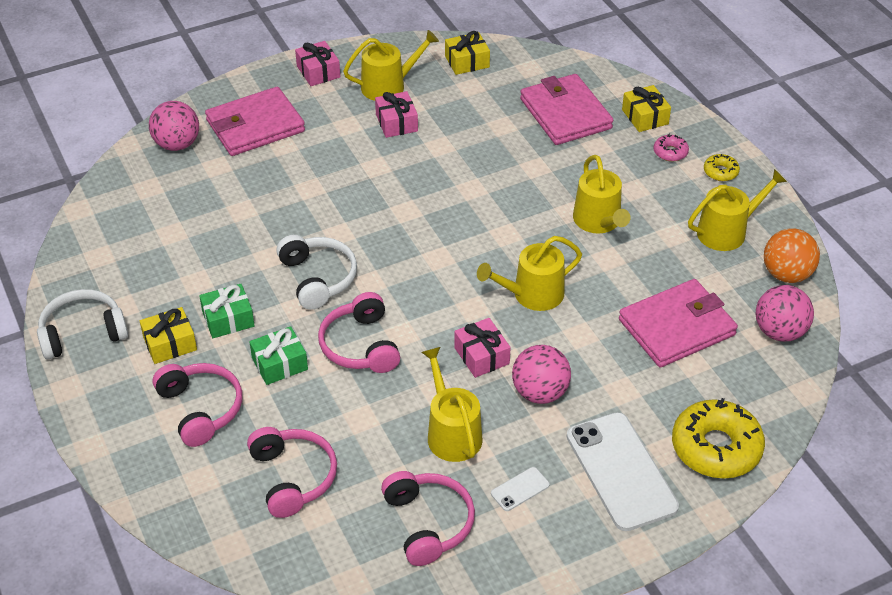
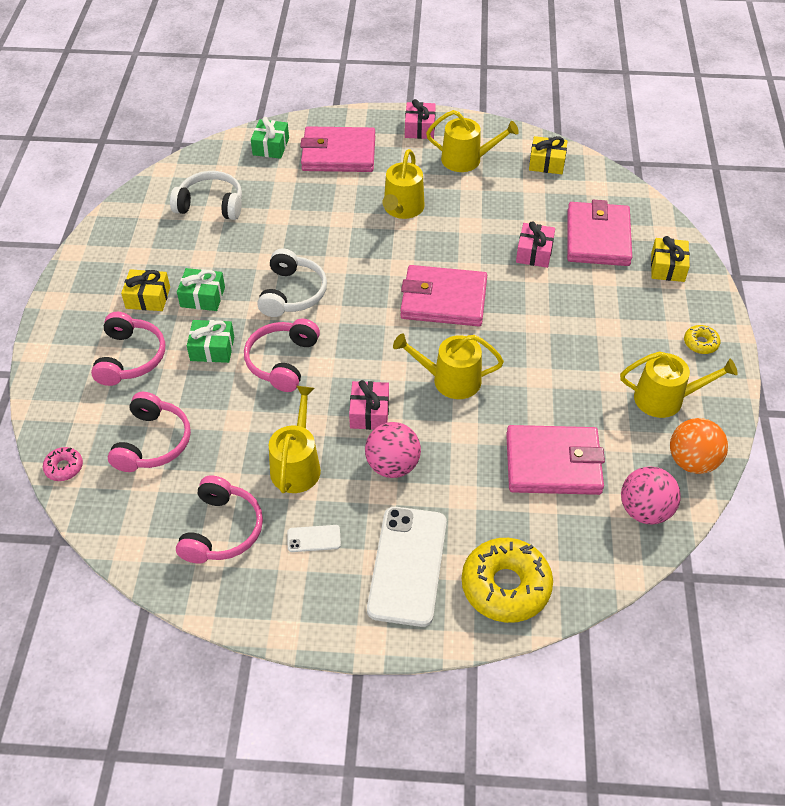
camera: 30 degrees right, 5 degrees up
(83, 333) = (96, 263): white headphones -> white headphones (211, 205)
(177, 144) = (271, 146): pink ball -> green gift
(396, 123) = (450, 192): pink gift -> pink gift (534, 253)
(469, 225) = (443, 300): none -> pink wallet
(599, 221) = (555, 342): yellow watering can -> yellow watering can (402, 209)
(670, 152) = (667, 307): pink donut -> pink donut (64, 467)

